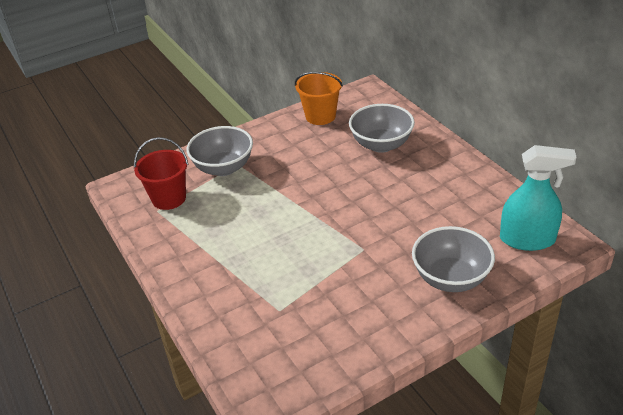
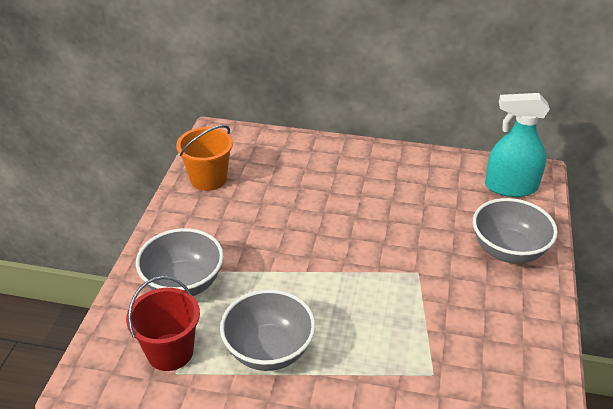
camera: 50 degrees left, 0 degrees up
(381, 144) = (301, 175): grey bowl -> grey bowl (269, 350)
(527, 239) = (510, 187): turquoise spray bottle -> turquoise spray bottle turned 135 degrees counterclockwise

